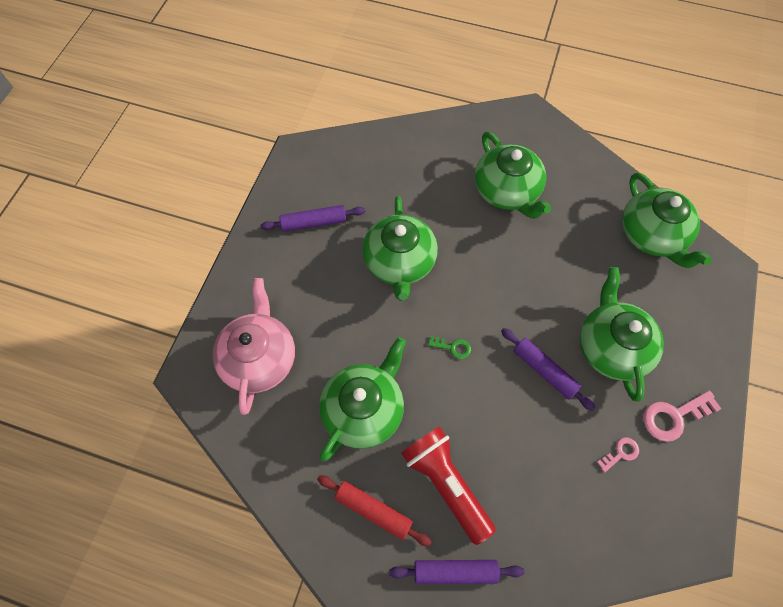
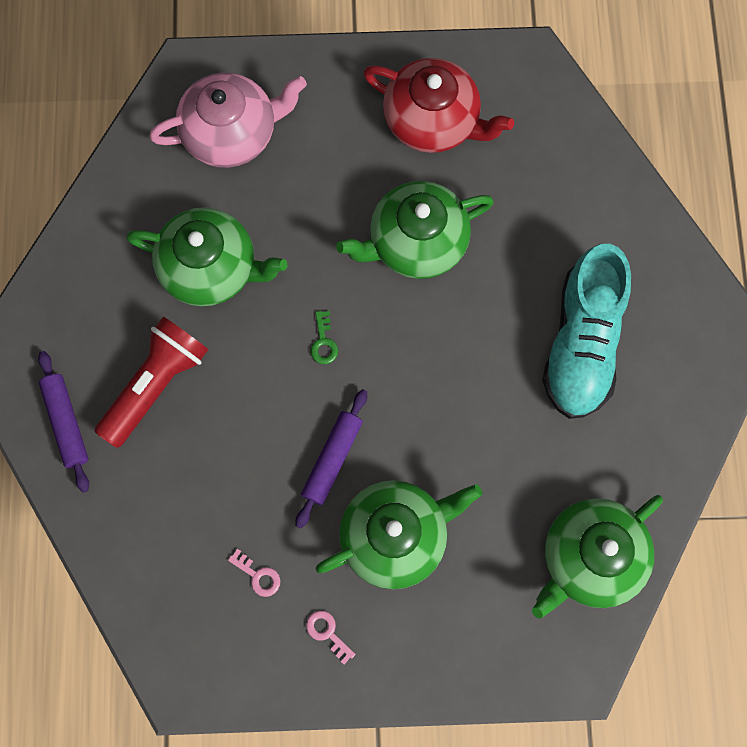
camera: 70 degrees right, 10 degrees up
(314, 222) = (433, 121): purple rolling pin -> red teapot
(373, 510) = (103, 318): red rolling pin -> none
(507, 191) = (581, 343): green teapot -> turquoise shoe
(674, 416) = (327, 633): pink key -> pink key, size x0.56

